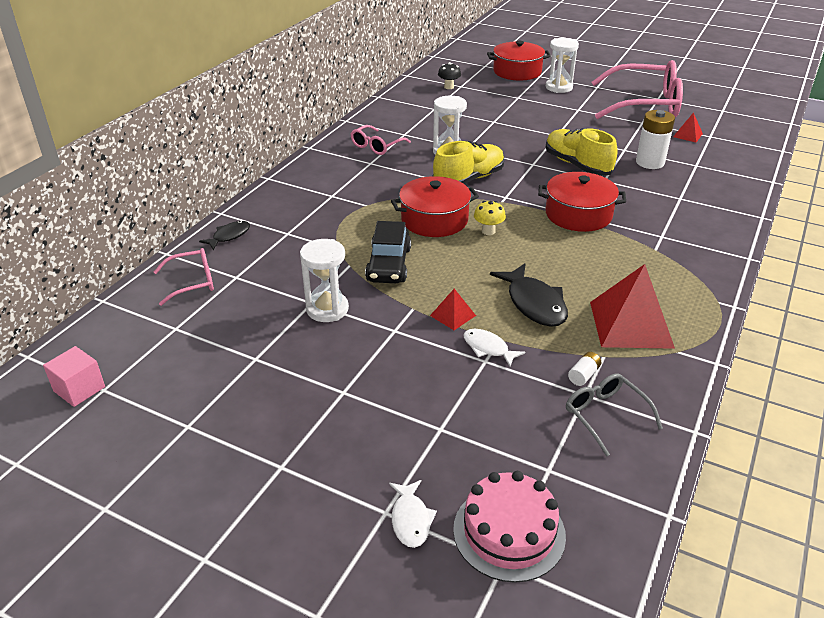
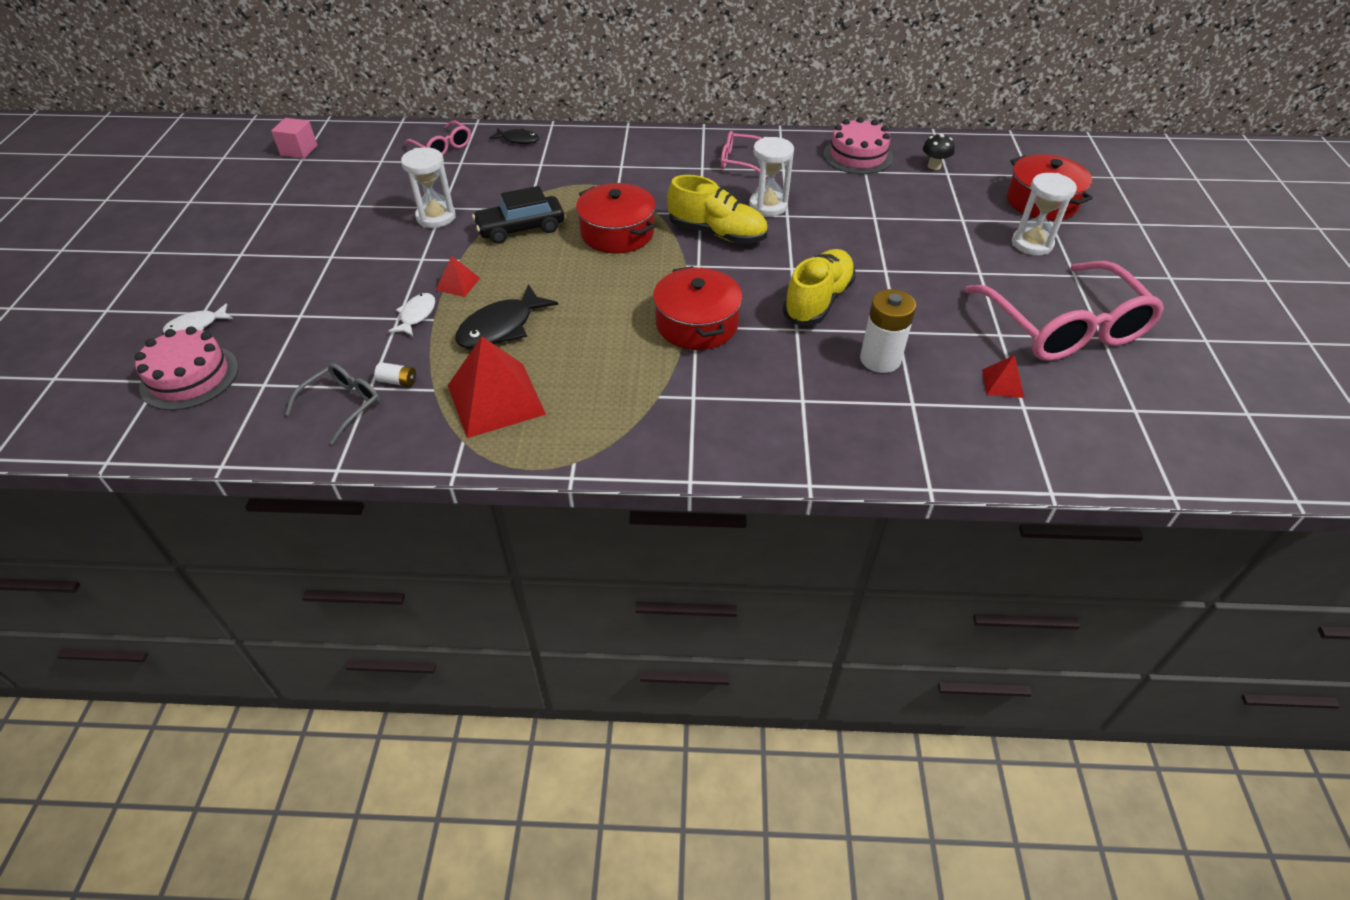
camera: 65 degrees right, 10 degrees up
(412, 105) = (857, 156): none -> pink cake
(488, 231) = (618, 270): yellow mushroom -> none

